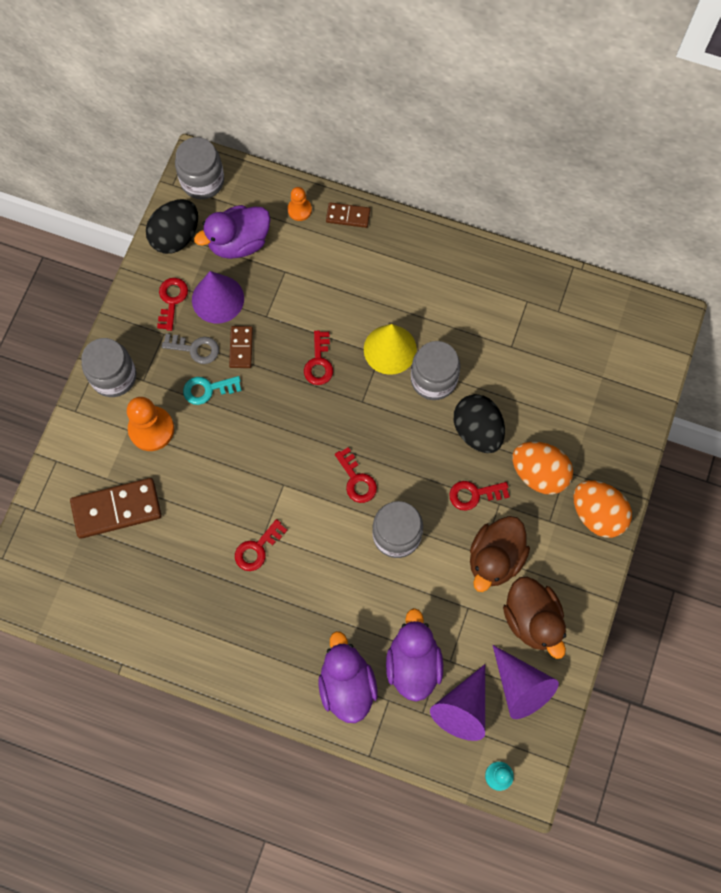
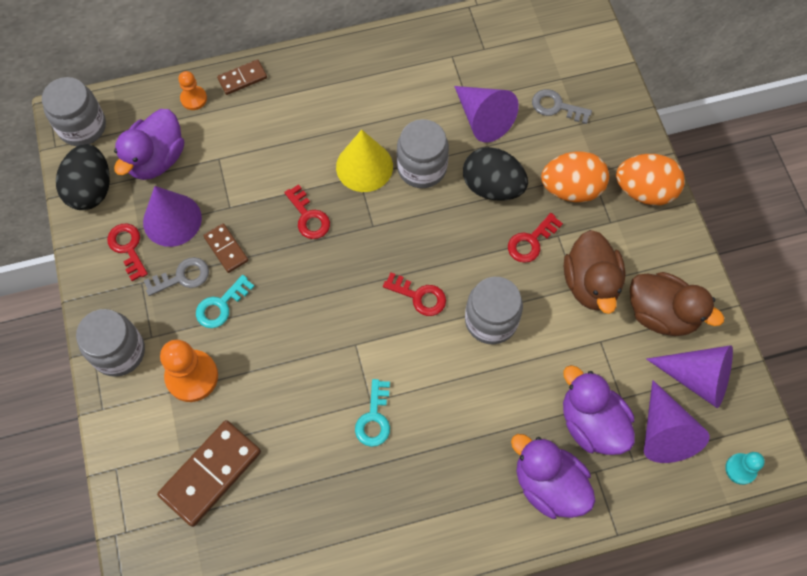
camera: 35 degrees left, 5 degrees down
(257, 549) = (374, 418): red key -> turquoise key
(512, 370) = (483, 119): none -> purple cone
(579, 398) = (556, 106): none -> grey key

